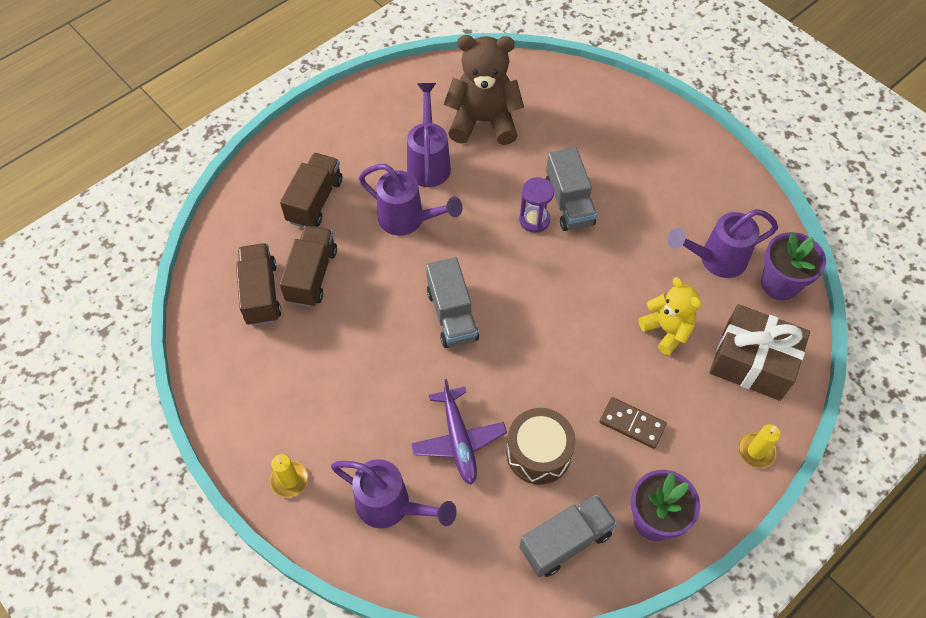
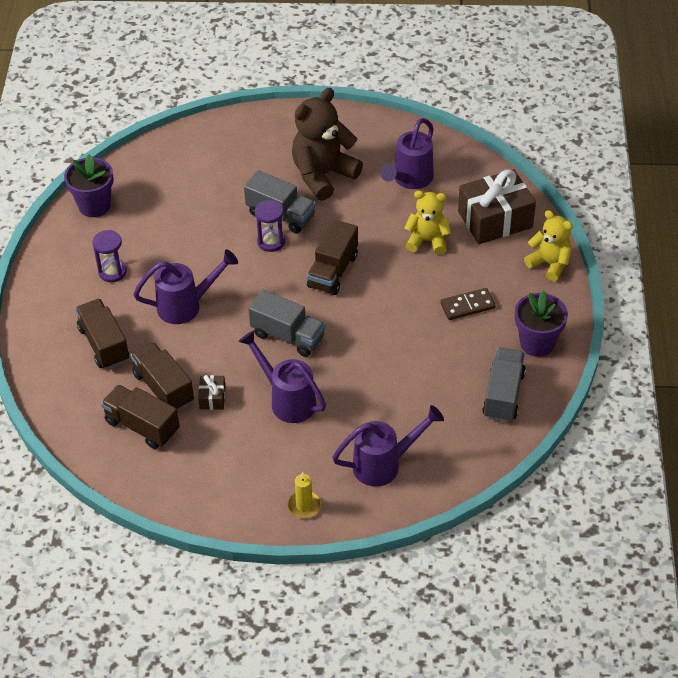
camera: 45 degrees left, 10 degrees down
(335, 316) = (212, 398): none -> brown gift
(389, 146) = (112, 272): none -> purple hourglass
(428, 162) = (154, 260): purple watering can -> purple watering can (287, 399)
(458, 440) = (379, 397): purple plane -> none
(483, 121) = (159, 208): brown teddy bear -> brown teddy bear (323, 175)
(538, 453) = (434, 365): brown drum -> none
(554, 289) = (333, 271): none -> brown truck
(756, 451) = (549, 264): yellow candle -> yellow teddy bear
(779, 284) = (461, 165): purple flower pot -> purple flower pot (94, 205)

